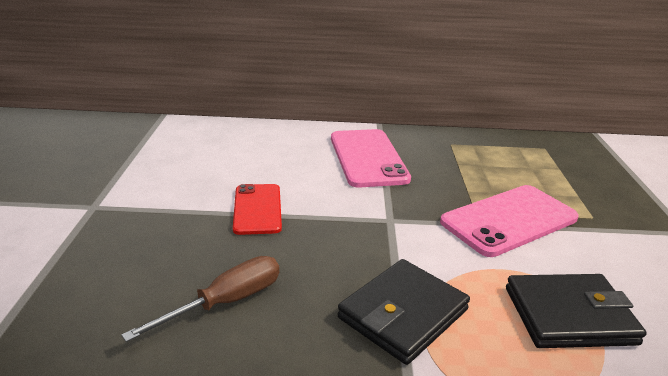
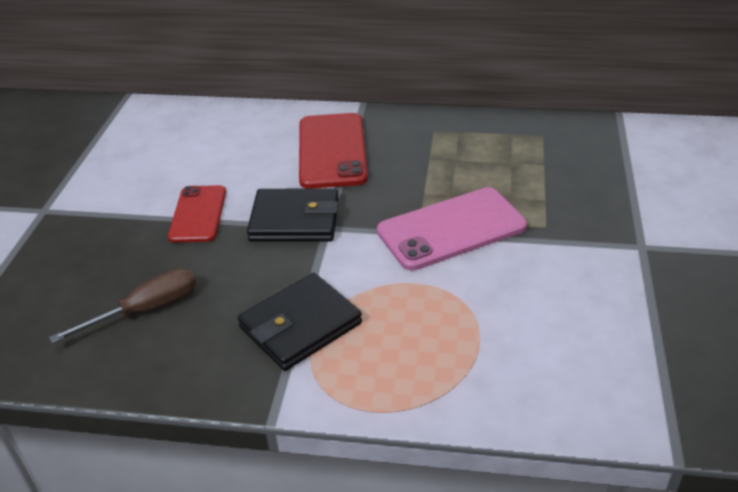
camera: 10 degrees right, 10 degrees up
(368, 158) = (332, 151): pink phone -> red phone
(569, 315) = (457, 331): black wallet -> black wallet (295, 220)

